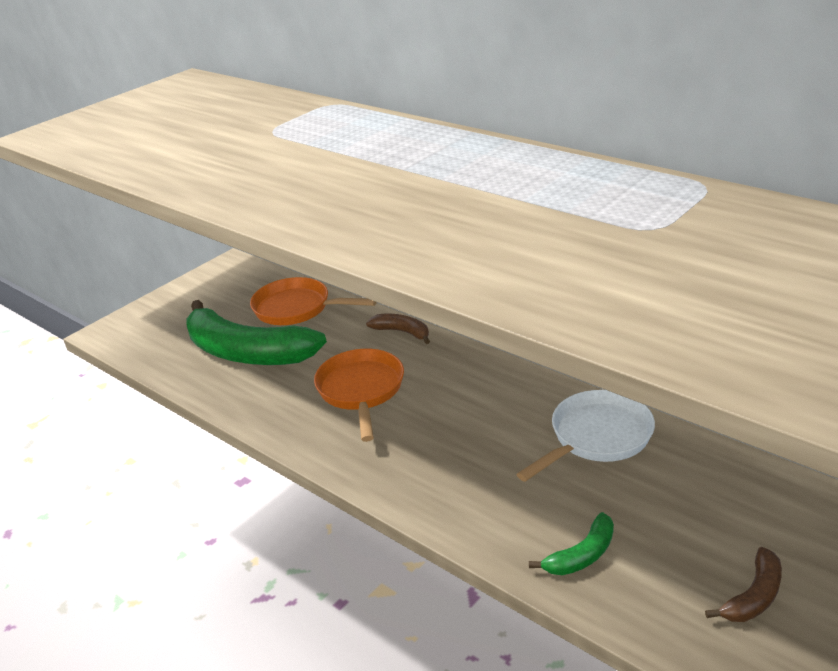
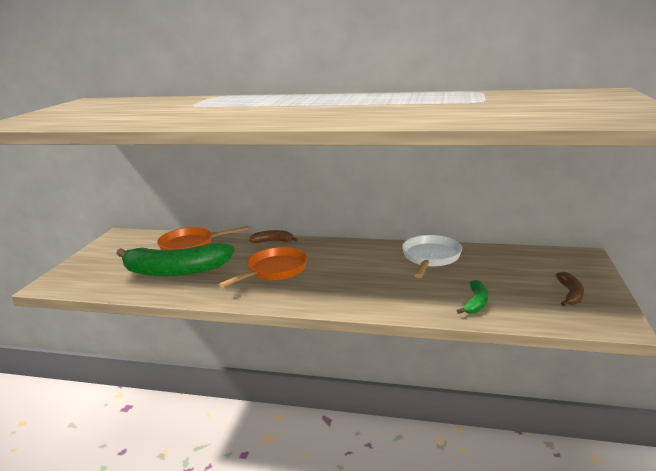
camera: 30 degrees left, 10 degrees down
(361, 391) = (274, 270): orange pan -> orange pan turned 75 degrees clockwise

